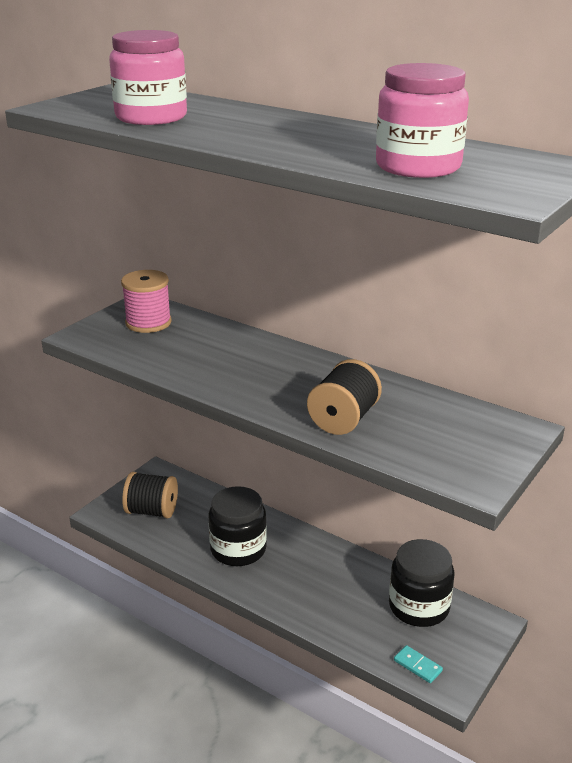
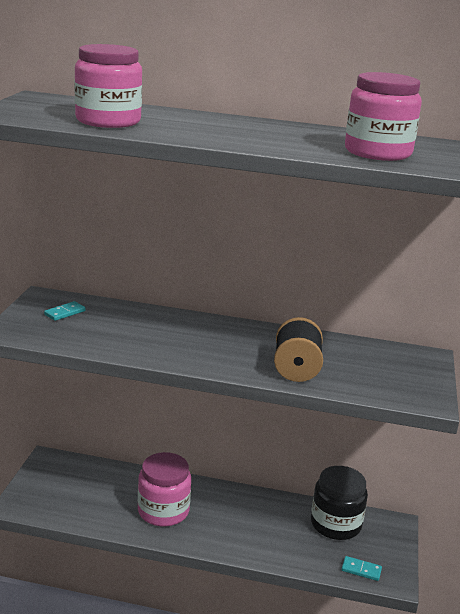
camera: 25 degrees left, 5 degrees down
(148, 323) = (65, 313): pink spool -> turquoise domino
(152, 511) = (64, 494): black spool -> none
(238, 549) = (163, 511): black jar -> pink jar

